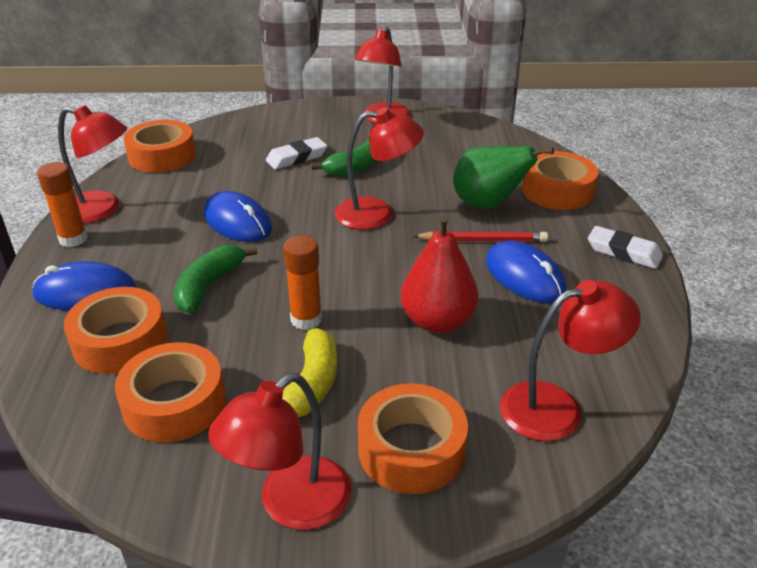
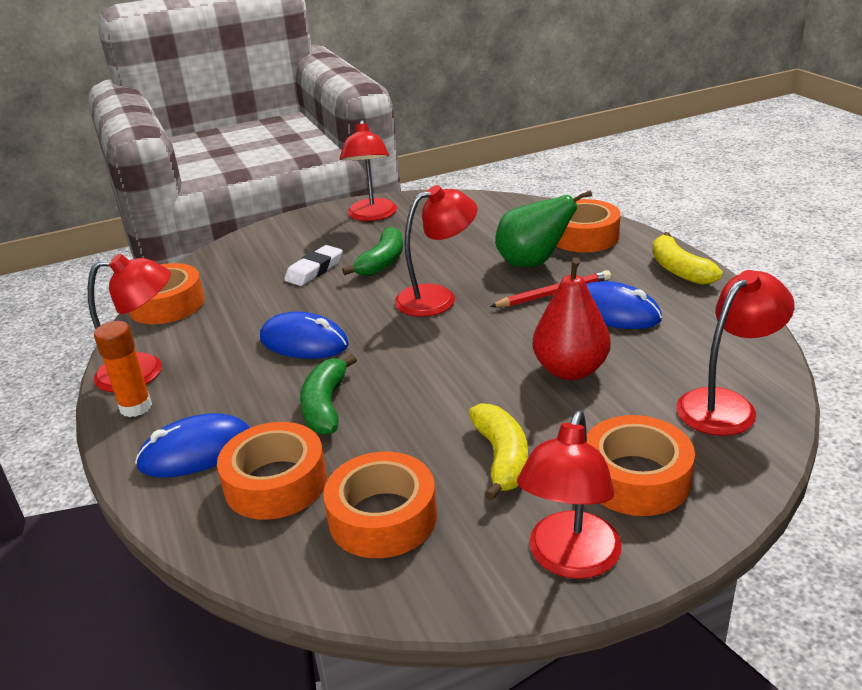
camera: 20 degrees left, 5 degrees down
(306, 319) = (448, 405): orange glue stick -> none
(623, 252) = (679, 270): white eraser -> yellow banana

